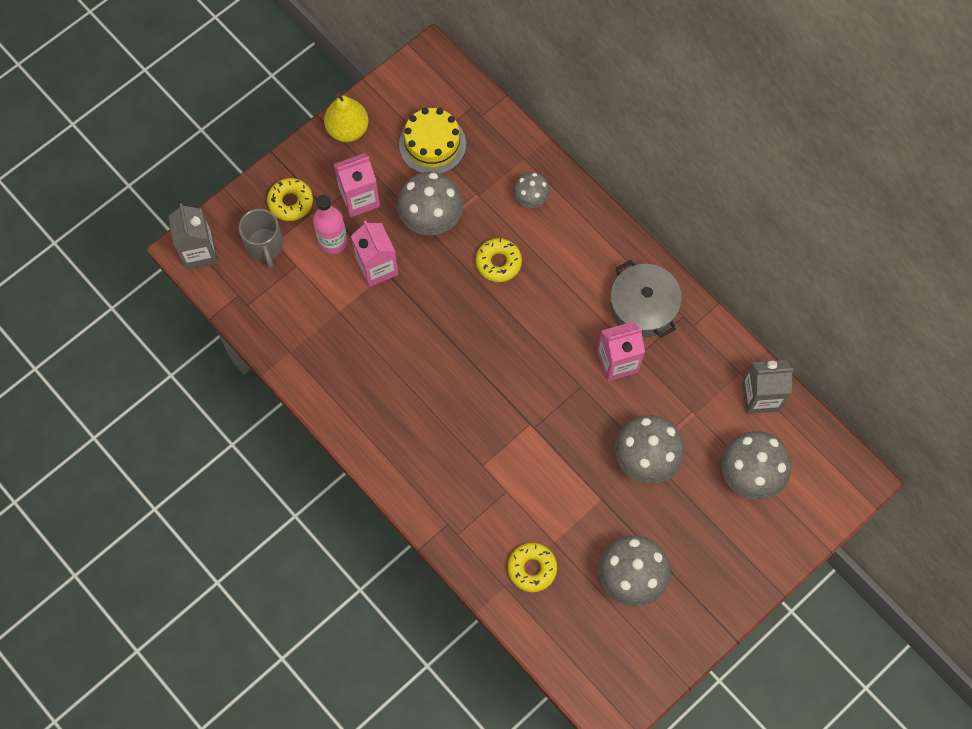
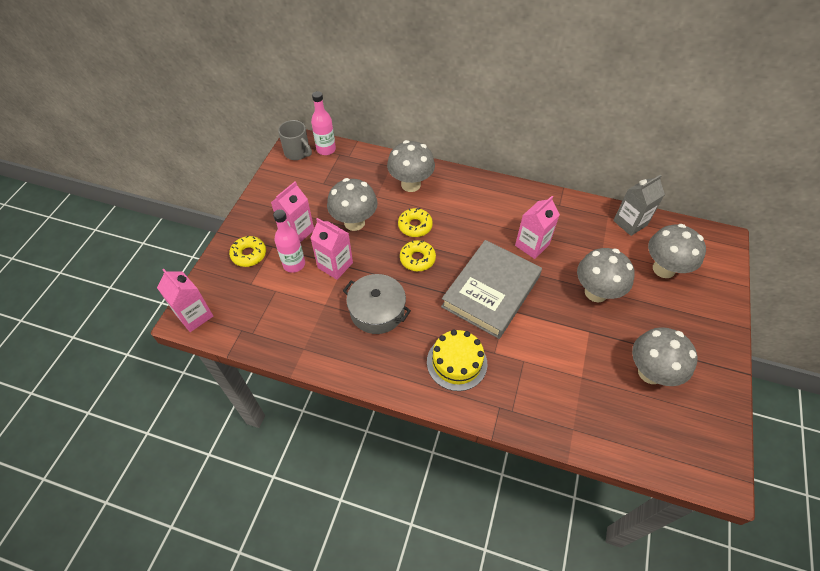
camera: 30 degrees left, 15 degrees down
(199, 251) = (194, 316): grey carton -> pink carton
(265, 246) = (244, 289): grey mug -> grey mug (297, 152)
(347, 129) = (265, 197): yellow pear -> none
(432, 144) = (327, 182): yellow cake -> yellow cake (456, 362)
(459, 90) = (326, 149): none -> pink bottle
(527, 394) = (490, 291): none -> grey book
(531, 200) = (411, 184): grey mushroom -> grey mushroom, size x1.75
(532, 568) = (582, 404): yellow donut -> yellow donut (417, 259)
(643, 307) = (522, 209): grey pot -> grey pot (377, 311)

